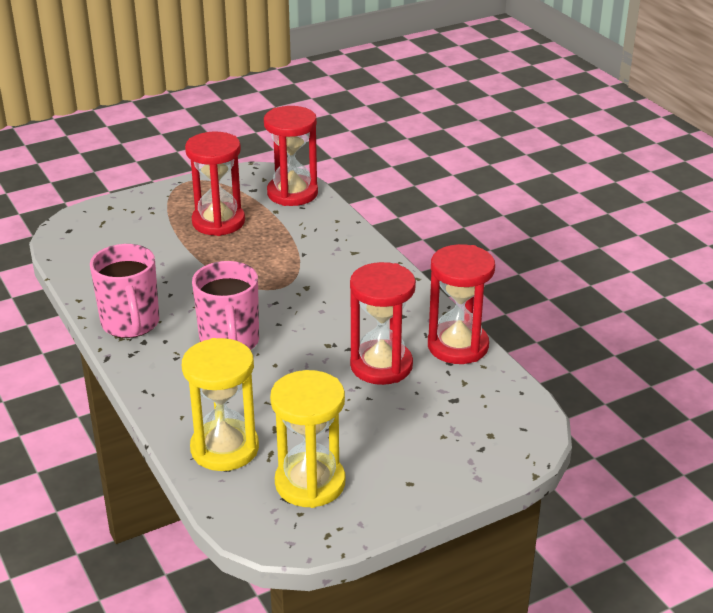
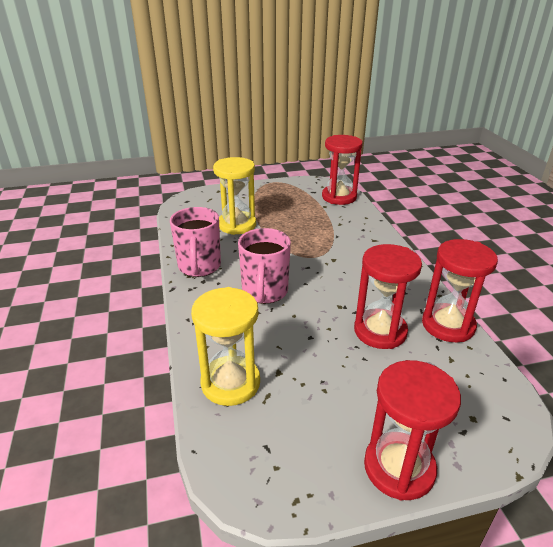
camera: 15 degrees right, 0 degrees up
(218, 222) = (284, 208): red hourglass -> red hourglass (399, 467)
(310, 483) = (294, 435): yellow hourglass -> yellow hourglass (237, 225)

